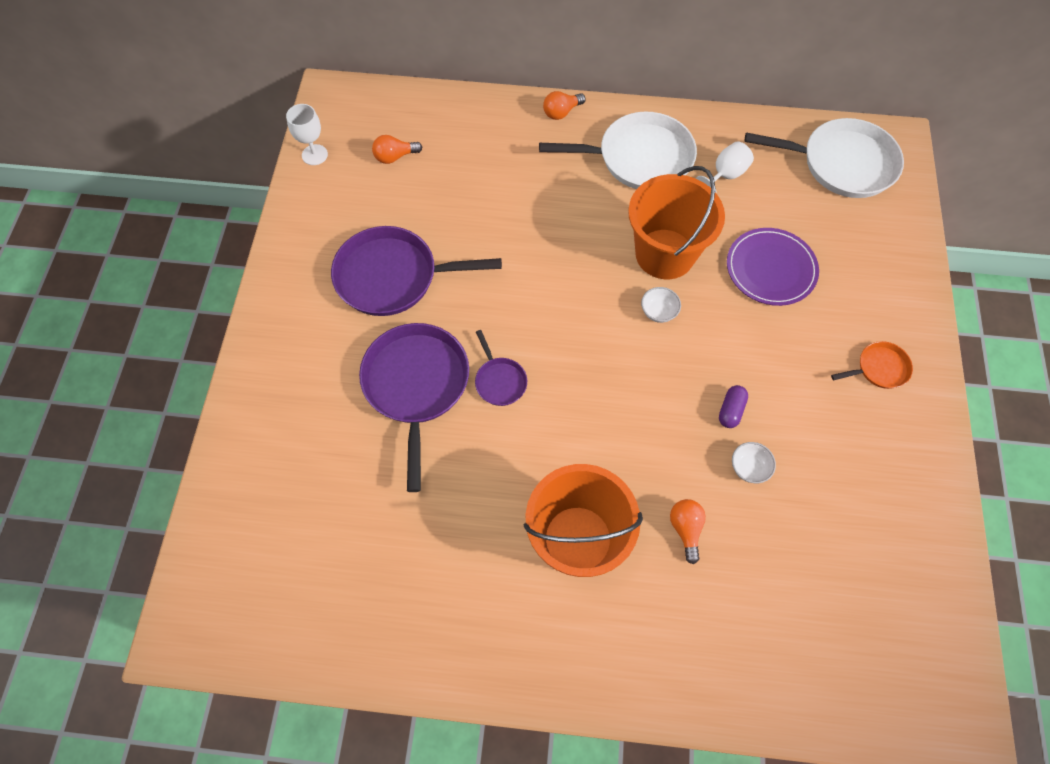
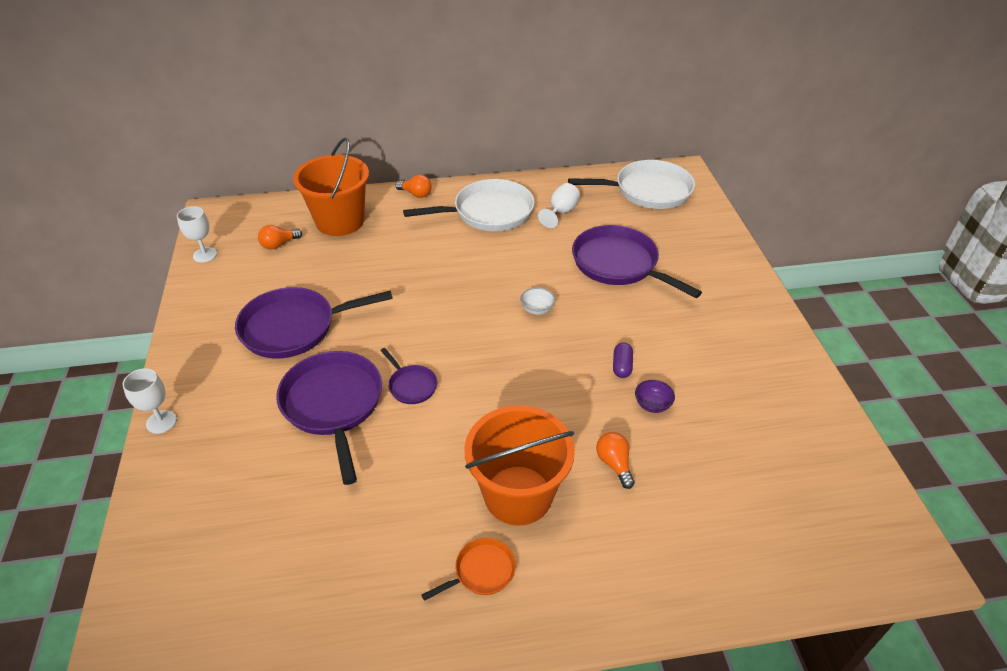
camera: 15 degrees left, 20 degrees down
(247, 365) = (161, 422): none -> white goblet
(561, 112) = (416, 194): orange light bulb -> orange light bulb turned 105 degrees counterclockwise
(665, 254) = (529, 270): orange bucket -> orange bucket (340, 221)
(749, 468) = (652, 405): white bowl -> purple bowl
(771, 269) = (619, 264): purple plate -> purple pan
(879, 368) = (730, 313): orange pan -> orange pan (481, 572)

